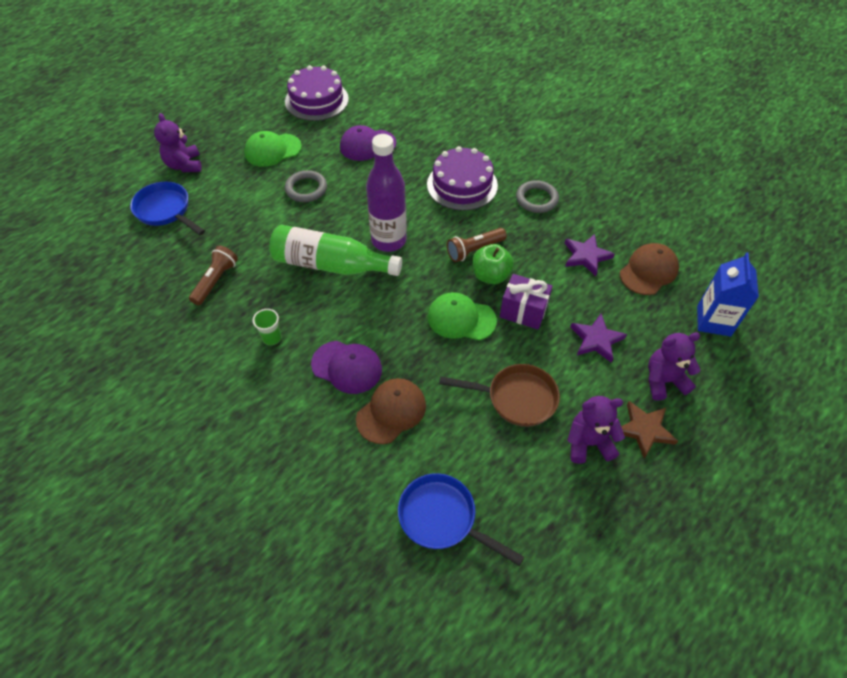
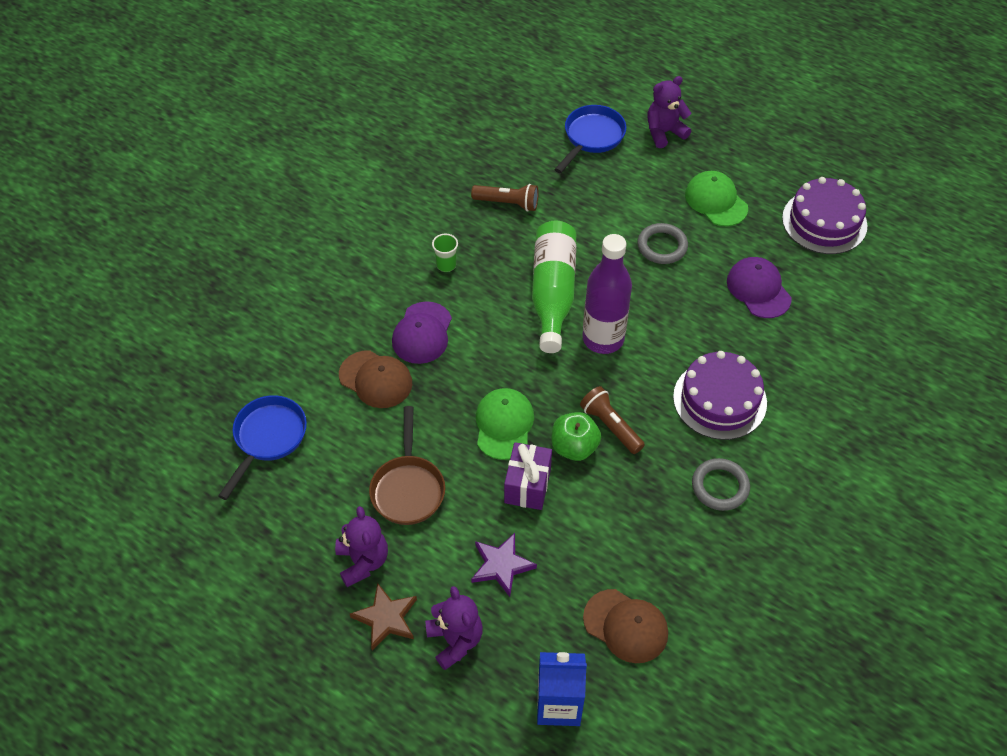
camera: 80 degrees right, 0 degrees up
(586, 256) = (633, 550): purple star -> none

